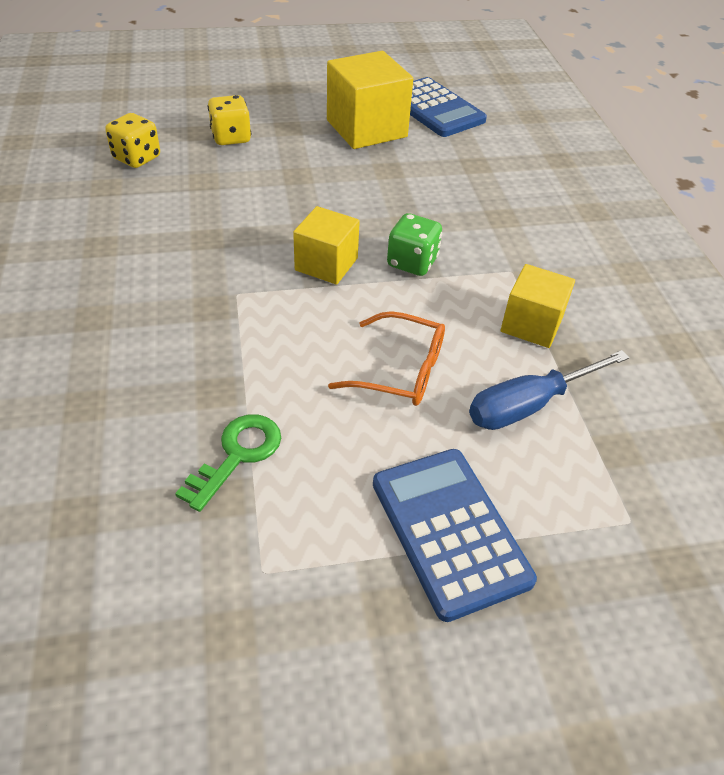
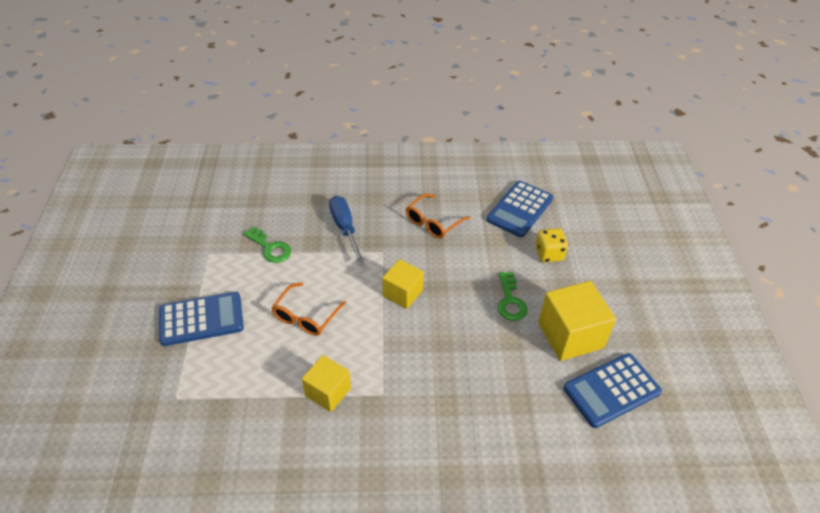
camera: 100 degrees right, 0 degrees up
(137, 158) = (520, 209): yellow dice -> blue calculator
(164, 240) = (433, 222): none -> orange glasses
(322, 169) = (510, 301): none -> green key
(412, 262) = (399, 337): green dice -> none
(529, 405) = (264, 372): blue screwdriver -> blue screwdriver (345, 228)

